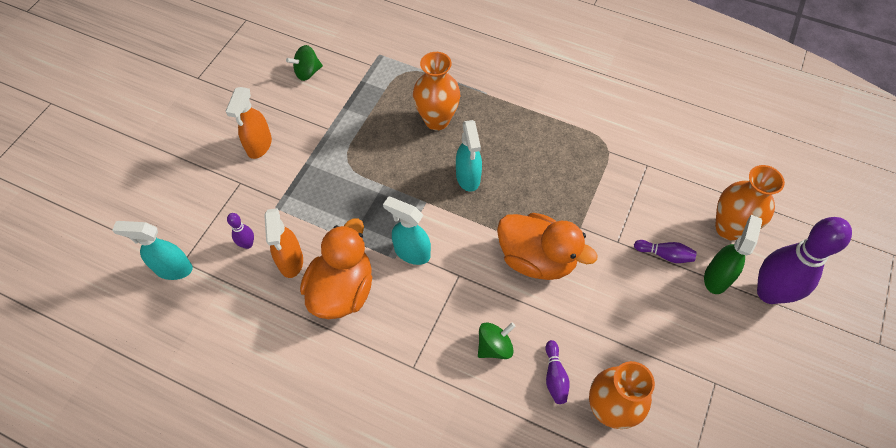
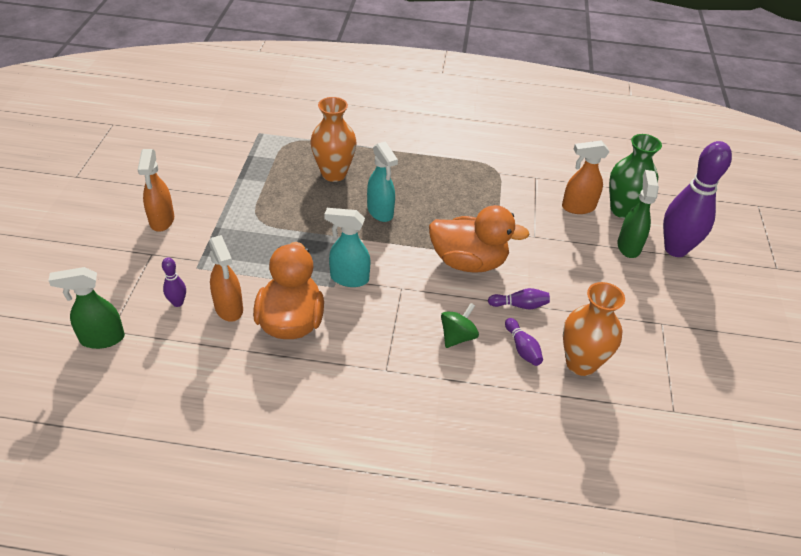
camera: 20 degrees left, 15 degrees down
(173, 269) = (101, 339): turquoise spray bottle -> green spray bottle
(307, 72) = (192, 156): green spinning top -> none
(664, 255) = (578, 238): purple bowling pin -> purple bowling pin (520, 305)
(679, 214) = (578, 207): none -> orange spray bottle
(729, 228) = (622, 210): orange vase -> green vase

